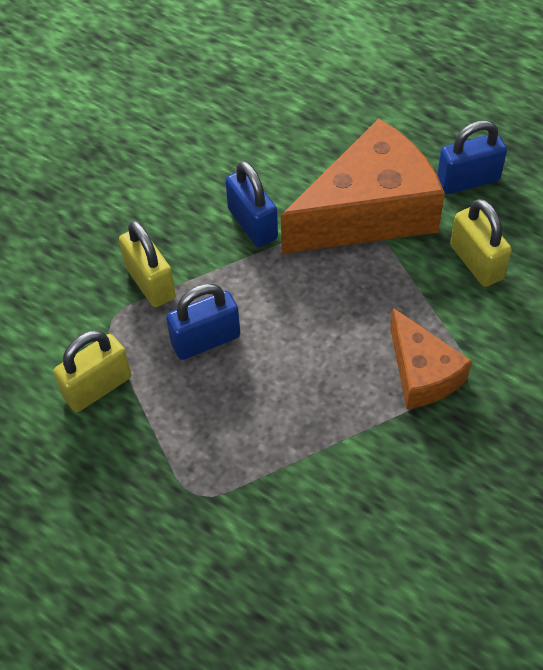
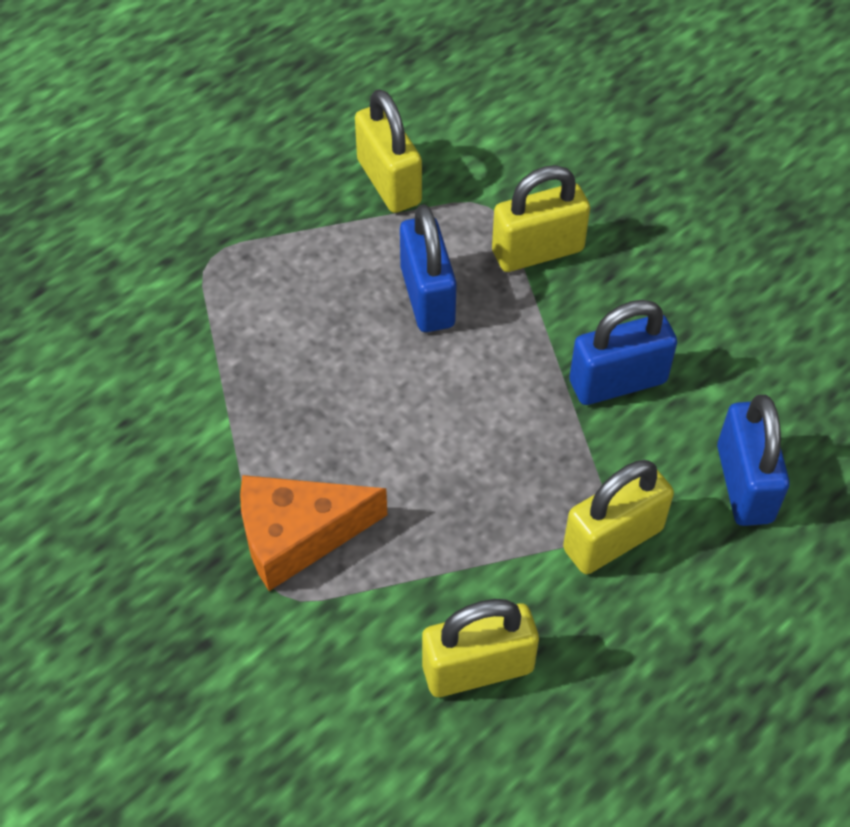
camera: 100 degrees right, 0 degrees up
(369, 212) = (612, 539): orange cheese -> yellow padlock
(467, 180) = (655, 707): blue padlock -> blue padlock (744, 484)

